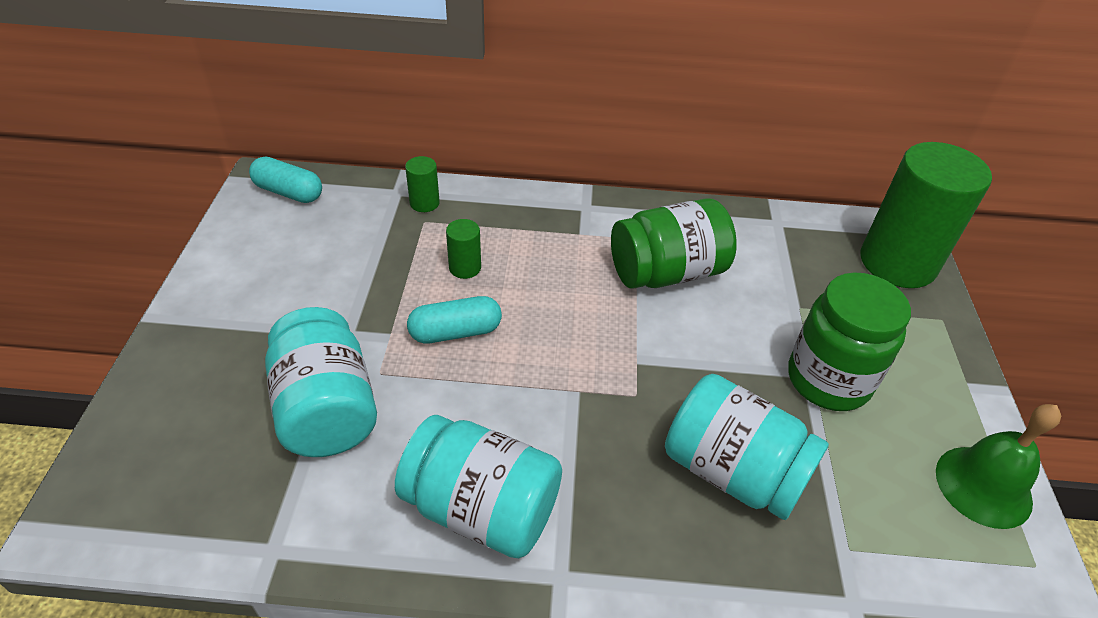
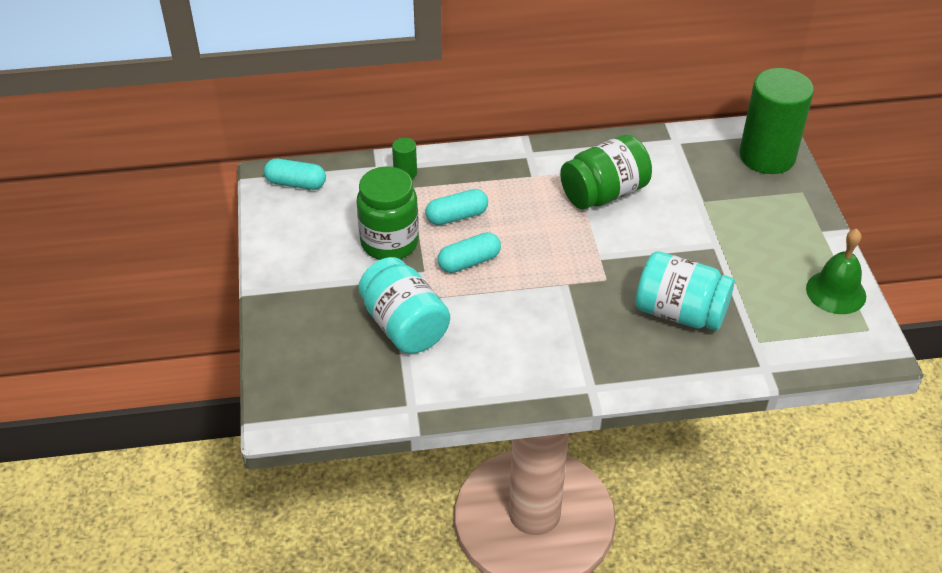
camera: 10 degrees left, 0 degrees up
(465, 268) = (457, 216): green cylinder -> turquoise capsule
(482, 509) = (530, 362): turquoise jar -> none
(828, 380) = (730, 247): green jar -> green jar (389, 243)

